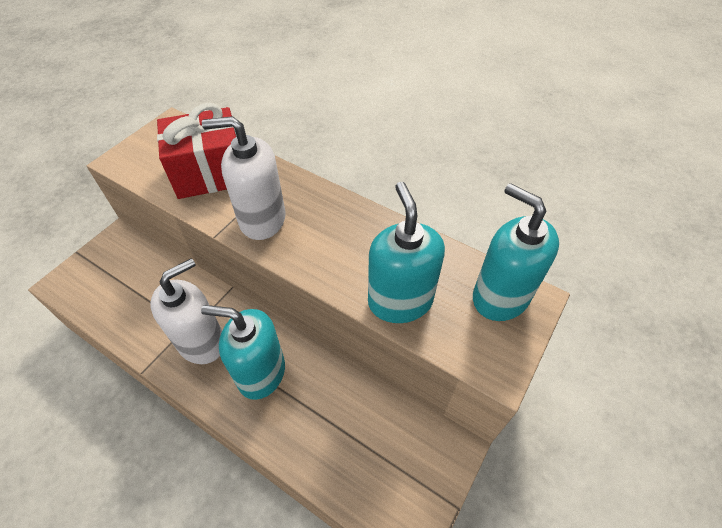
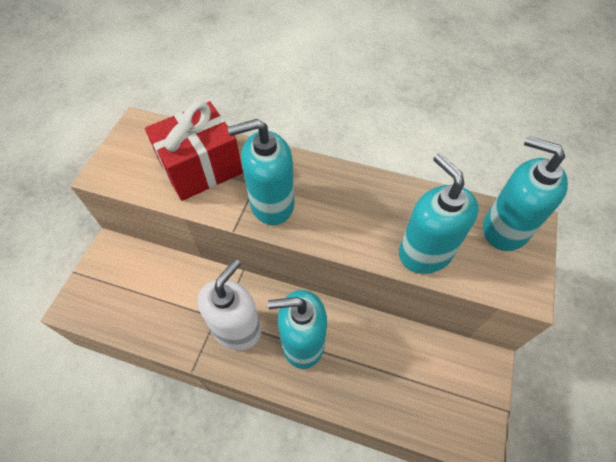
camera: 15 degrees left, 5 degrees up
(262, 219) = (271, 204): white soap dispenser -> turquoise soap dispenser

